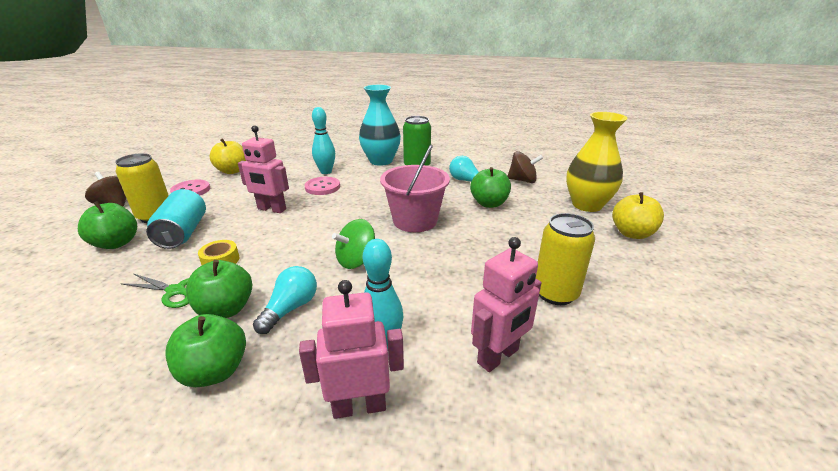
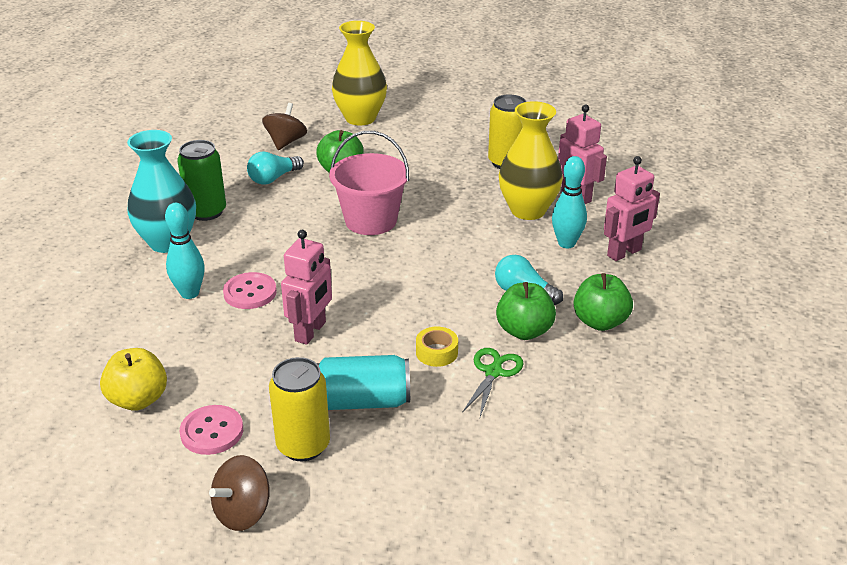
camera: 85 degrees left, 5 degrees up
(116, 243) = (381, 459): green apple -> none
(356, 260) = (447, 258): green spinning top -> none
(359, 406) = (624, 253): pink robot -> pink robot turned 120 degrees counterclockwise
(452, 311) = (528, 210): none -> yellow vase
(632, 233) = (421, 110): yellow apple -> none

